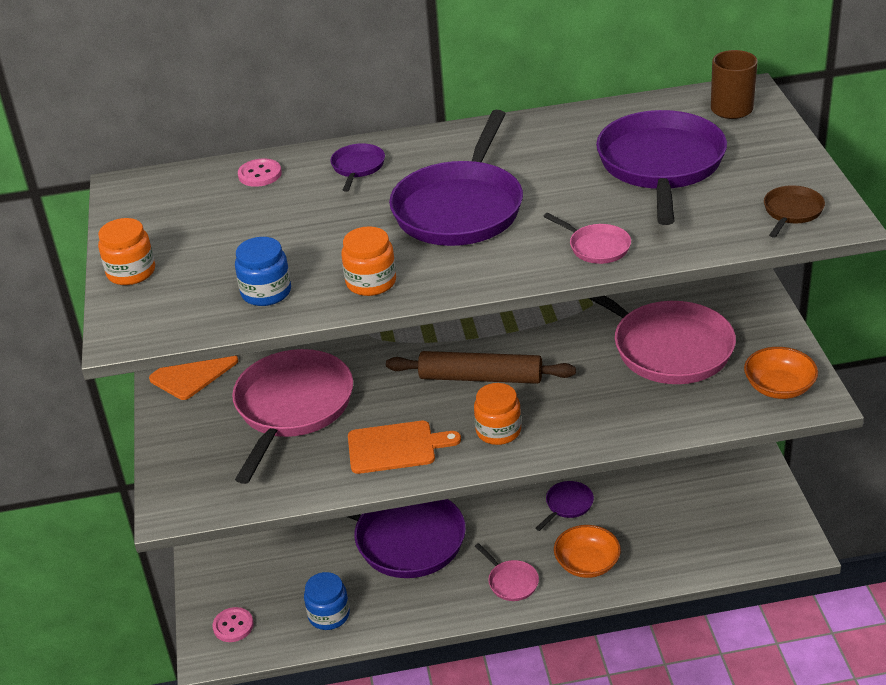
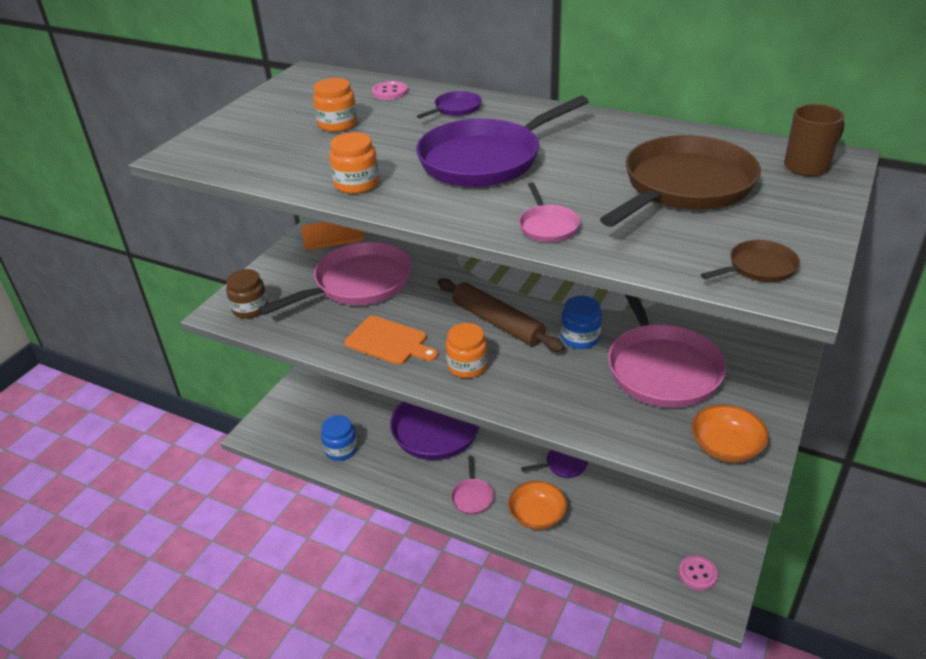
camera: 35 degrees right, 0 degrees up
(131, 272) = (235, 121): orange jar -> orange jar (337, 124)
(202, 490) = (250, 308): none -> brown jar
(233, 626) = (284, 423): pink button -> pink button (697, 574)
(266, 292) = (287, 163): blue jar -> blue jar (580, 338)
(661, 165) = (684, 187): purple pan -> brown pan

